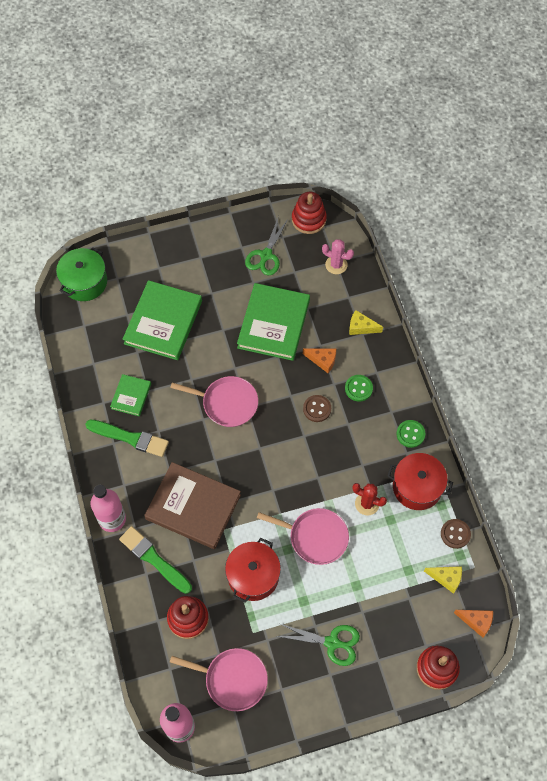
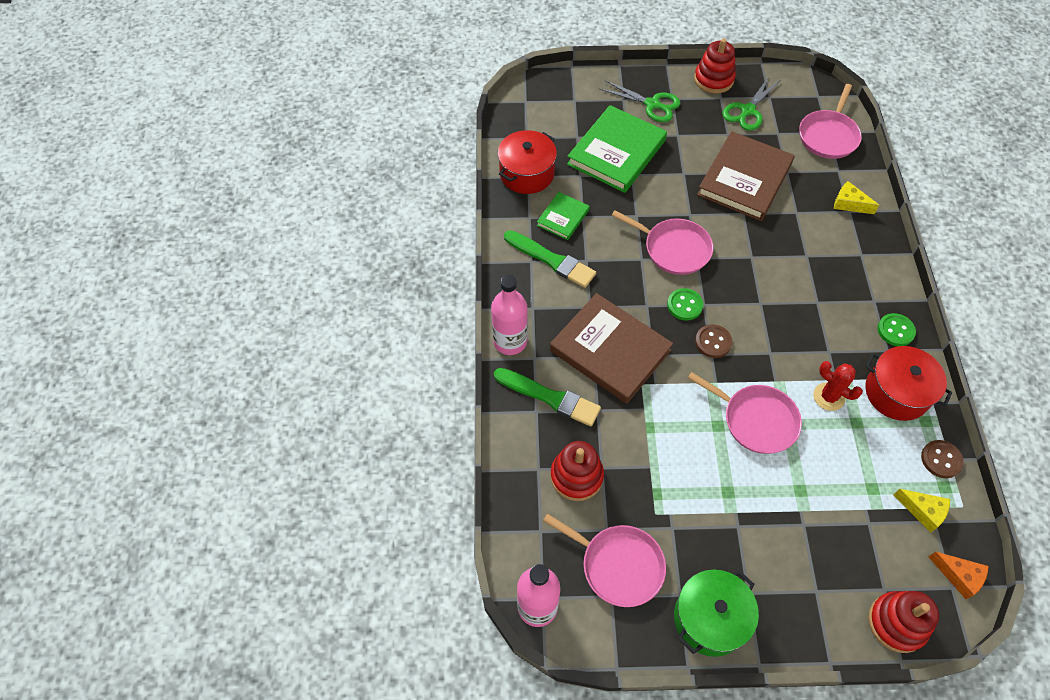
camera: 15 degrees right, 5 degrees down
(84, 282) = (538, 97): green pot -> green pot (710, 618)
(154, 559) = (550, 397): green brush -> green brush turned 150 degrees clockwise
(253, 576) = (668, 446): red pot -> red pot (527, 173)
(274, 324) = (744, 179): green book -> brown book
(308, 219) = (803, 86): red stacking toy -> red stacking toy (713, 79)
(317, 409) = (781, 278): brown button -> brown button (713, 342)
(322, 360) = (797, 228): orange cheese -> none
(332, 643) = (757, 553): green scissors -> green scissors (652, 104)
(336, 265) = (828, 136): pink cactus -> pink pan
(358, 388) = (836, 267): green button -> green button (684, 305)

